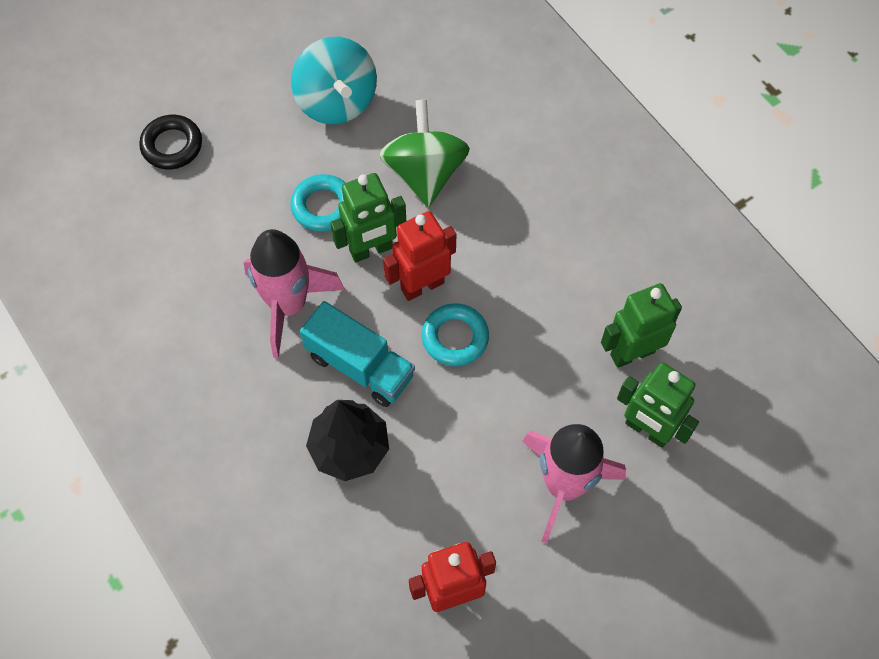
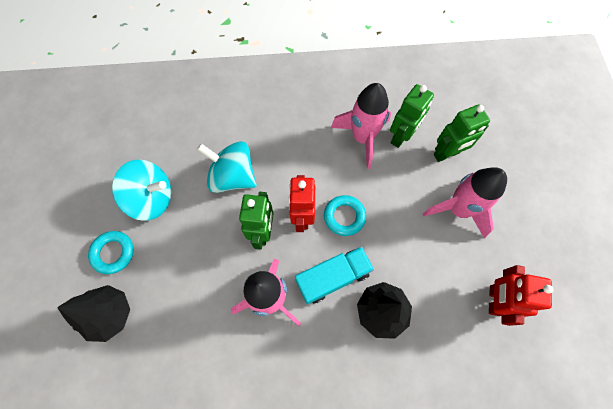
camera: 60 degrees left, 5 degrees up
(172, 145) = (109, 314): black ring -> black tree
(323, 206) = (216, 243): turquoise ring -> turquoise ring (113, 253)
(425, 173) = (233, 177): green spinning top -> turquoise spinning top
(594, 302) = (362, 138): none -> pink rocket
(632, 353) = (401, 137): green robot -> green robot turned 150 degrees counterclockwise

